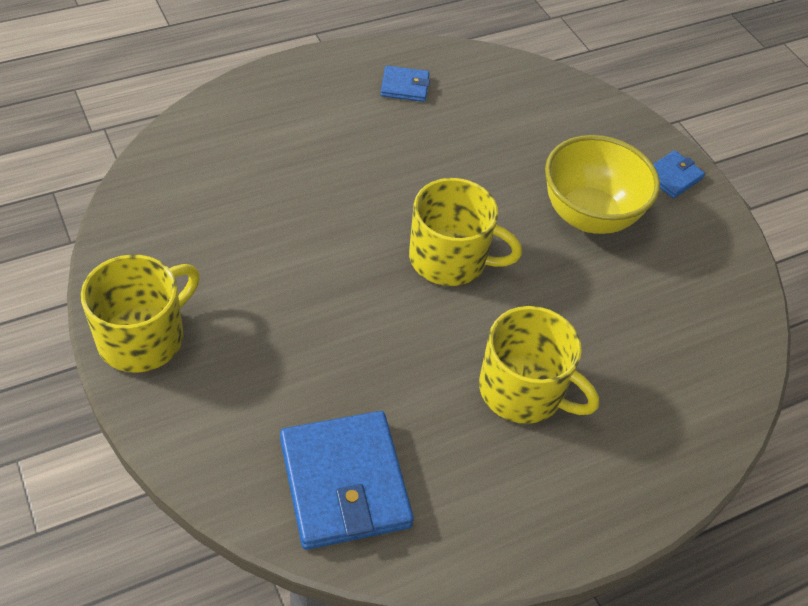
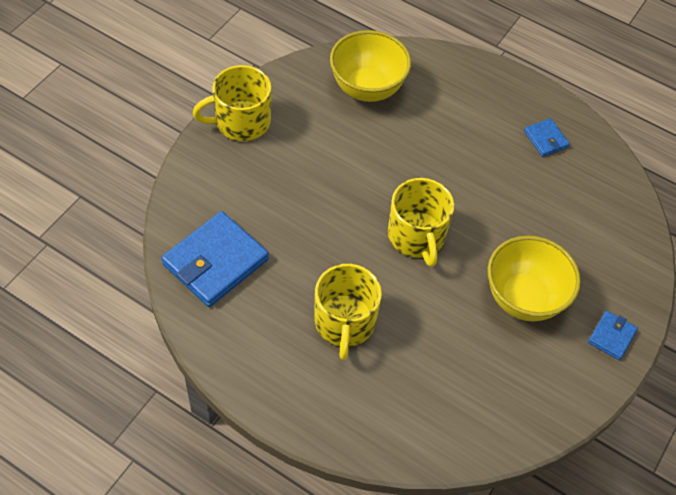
camera: 60 degrees right, 5 degrees up
(143, 337) = (241, 121): yellow mug -> yellow mug turned 150 degrees clockwise
(207, 187) = (367, 88): none -> yellow bowl
(672, 177) = (611, 336): blue wallet -> blue wallet turned 75 degrees counterclockwise

